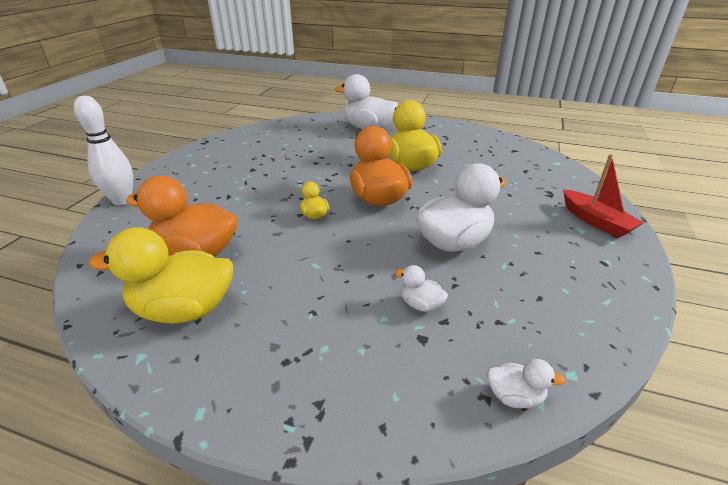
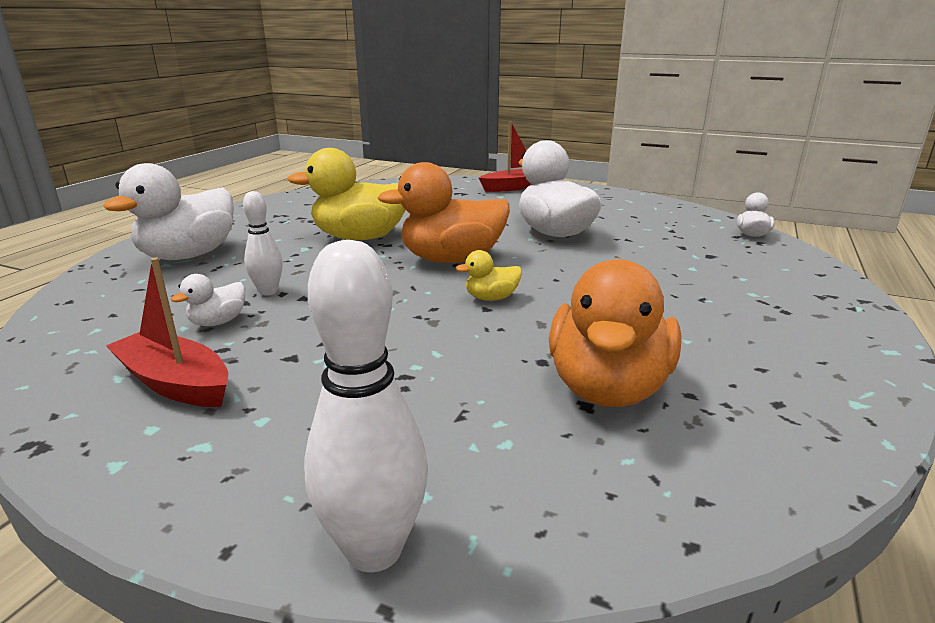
camera: 85 degrees left, 10 degrees down
(184, 310) = (749, 381): yellow duck -> none
(237, 152) = (175, 383): none -> red boat
(322, 153) = (268, 291): none -> white bowling pin
(420, 304) = (664, 253): white duck -> white duck (218, 322)

